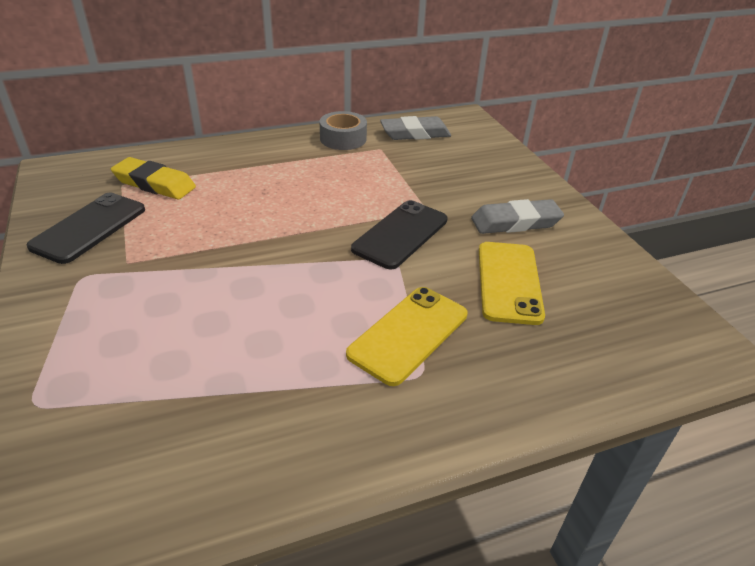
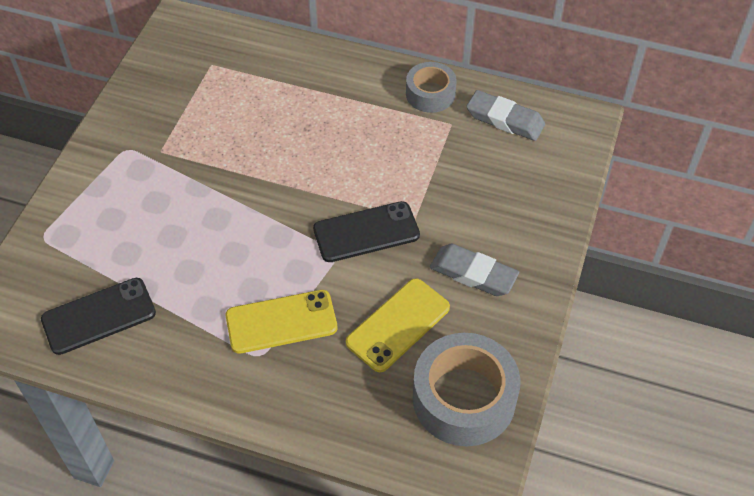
camera: 40 degrees right, 15 degrees up
(89, 228) = (160, 102): black phone -> black phone (99, 316)
(154, 184) = (234, 76): yellow eraser -> none
(626, 303) = (464, 398): none -> grey tape

